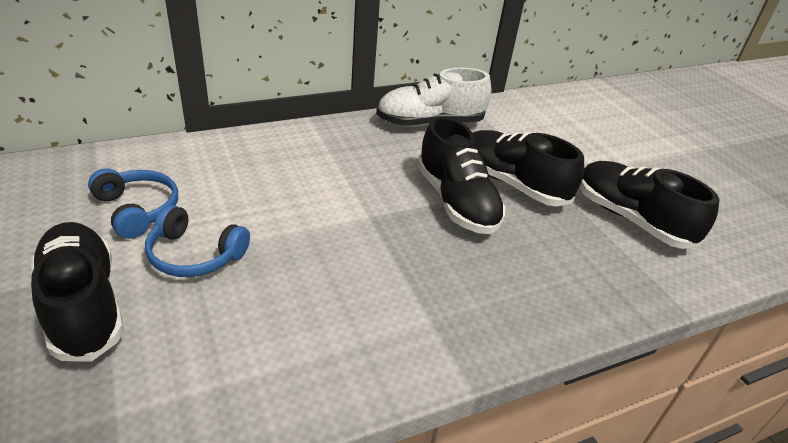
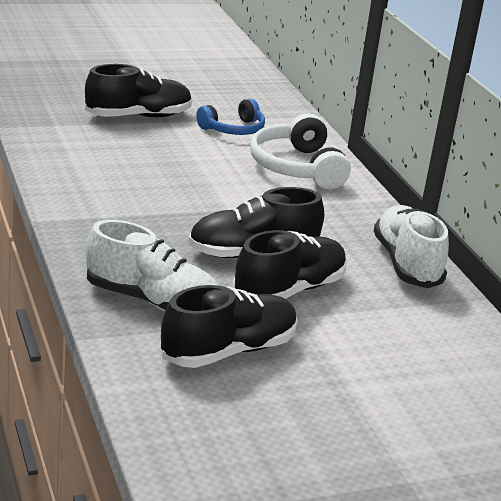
camera: 95 degrees right, 10 degrees down
(194, 255) = (182, 145): blue headphones -> none
(249, 166) = (297, 167): none -> white headphones
(589, 267) = (153, 302): none -> white shoe

